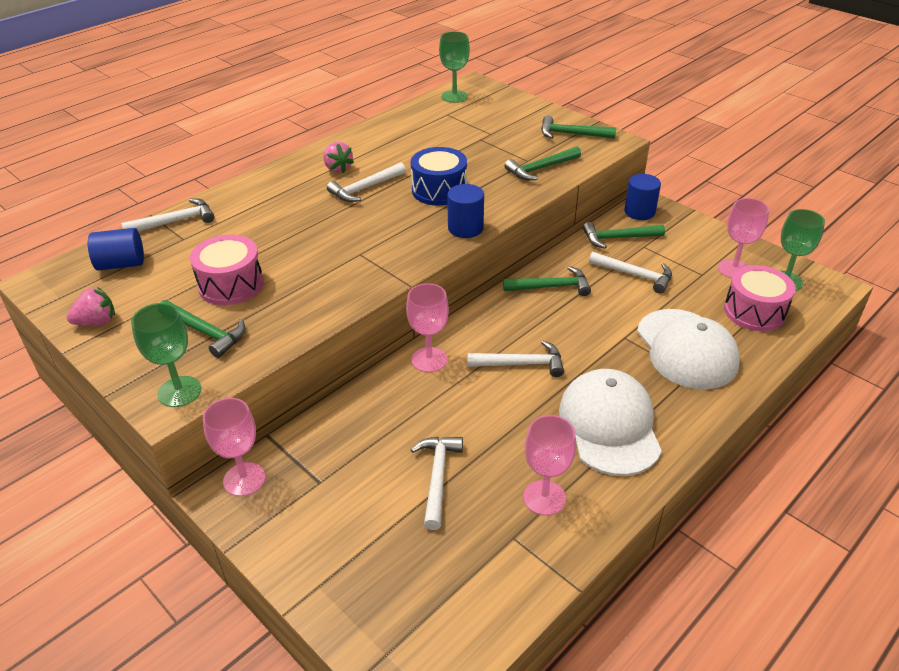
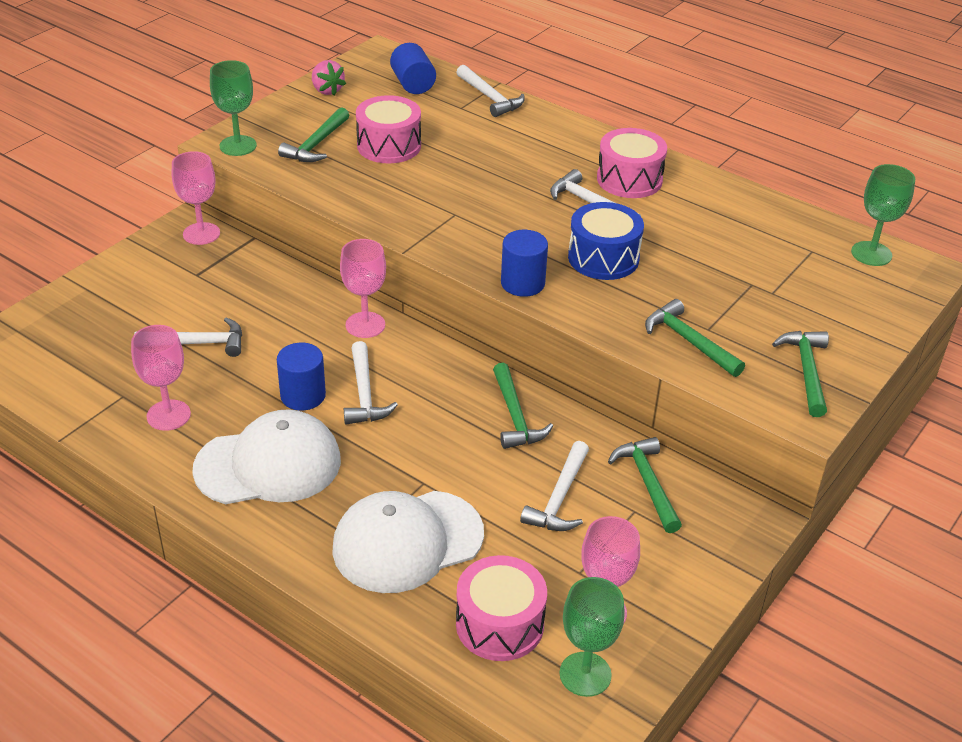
camera: 80 degrees right, 0 degrees up
(338, 168) = (629, 179): pink strawberry -> pink drum
(639, 212) = (728, 510): blue cylinder -> blue cylinder (303, 395)

